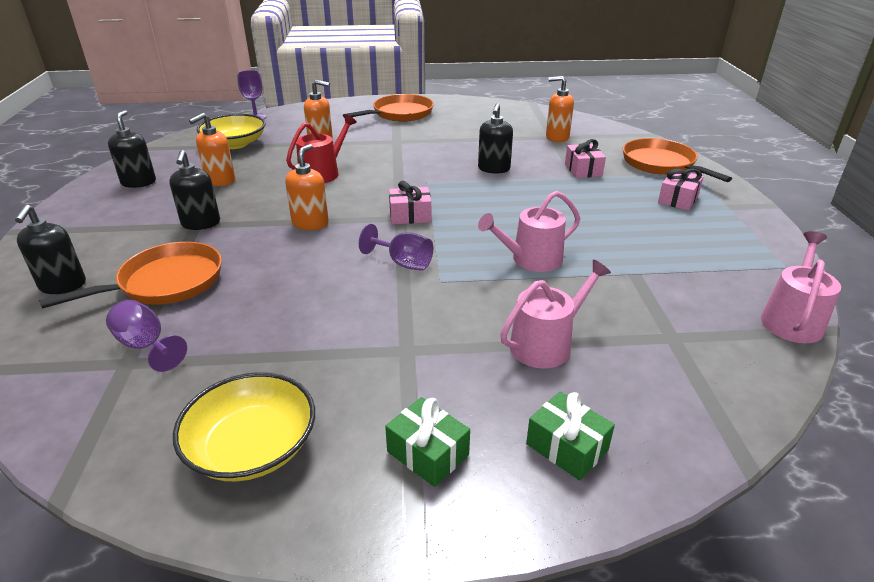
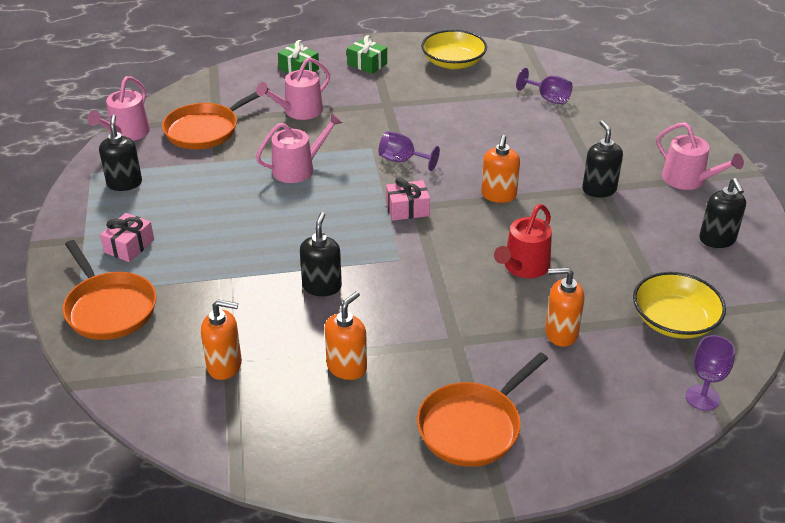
camera: 175 degrees right, 5 degrees up
(63, 285) = (648, 130): black soap dispenser -> black soap dispenser (124, 183)
(96, 228) = (688, 180): none -> pink watering can
(166, 282) = (576, 136): orange pan -> orange pan (205, 130)
(220, 180) = (631, 247): orange soap dispenser -> orange soap dispenser (347, 367)
(583, 170) = (213, 291): pink gift -> none

